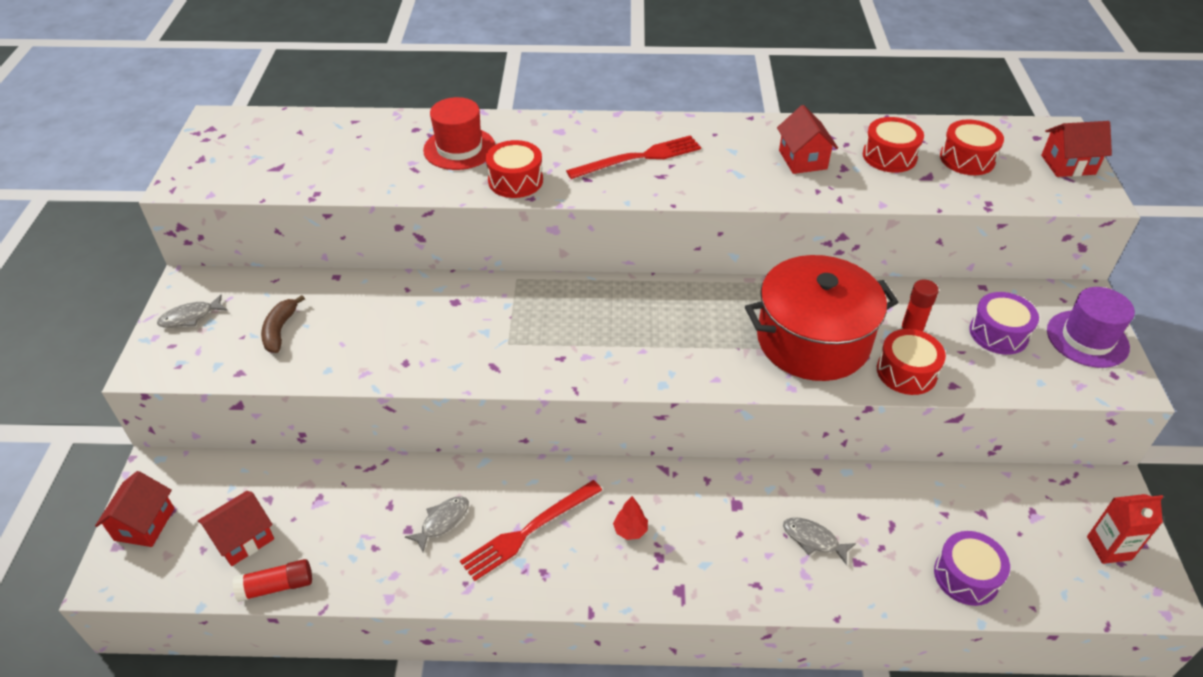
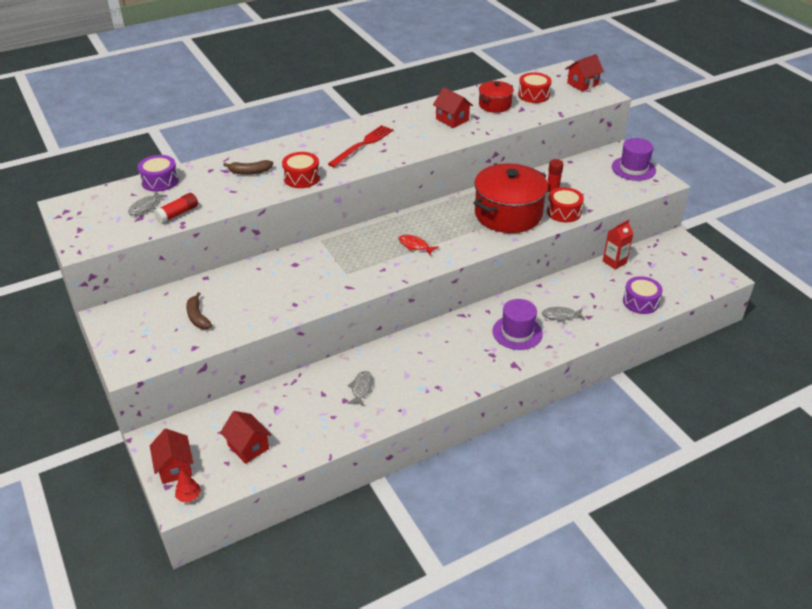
camera: 30 degrees left, 5 degrees down
(190, 317) = (128, 332): grey fish -> grey fish (145, 207)
(243, 539) = (248, 447): red house -> red house turned 60 degrees counterclockwise
(276, 586) = (292, 459): red glue stick -> red glue stick (178, 214)
(459, 148) = (250, 172): red hat -> brown banana
(529, 531) = (414, 372): red fork -> none
(630, 530) = (467, 349): red tree -> red tree (189, 496)
(634, 338) = (415, 246): none -> red fish
(724, 537) = (517, 332): none -> purple hat
(889, 156) = (495, 105): red drum -> red pot
(998, 333) = (593, 180): purple drum -> purple drum (160, 181)
(1109, 548) = (691, 265): red carton -> red carton (614, 262)

